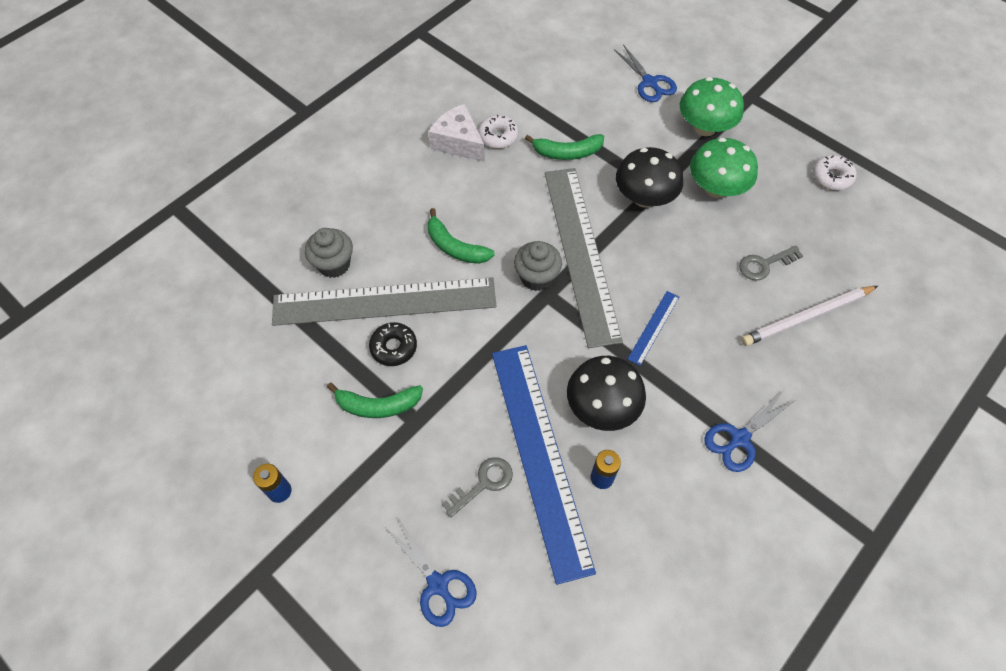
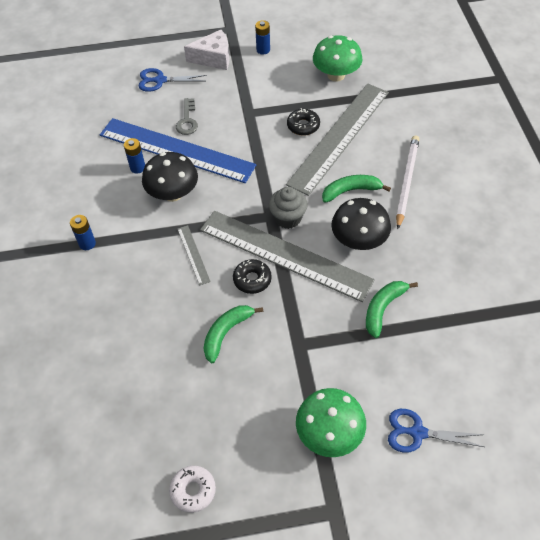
camera: 130 degrees right, 5 degrees down
(334, 264) = (389, 127): grey cupcake -> none
(378, 405) = (273, 103): green banana -> green banana (226, 333)
(458, 142) = (449, 246): white cheese -> white cheese (213, 58)
(498, 136) = (436, 274): white donut -> none
(631, 260) = (252, 279): none -> black donut
(644, 198) = (296, 328): black mushroom -> black mushroom (359, 240)
(653, 327) = (193, 254): blue ruler -> grey ruler
(716, 188) = (261, 386): green mushroom -> green mushroom (336, 75)
(739, 438) = (87, 243): blue scissors -> blue battery
(764, 264) = (171, 359): grey key -> none
(807, 317) = (110, 349): white pencil -> white pencil (406, 181)

